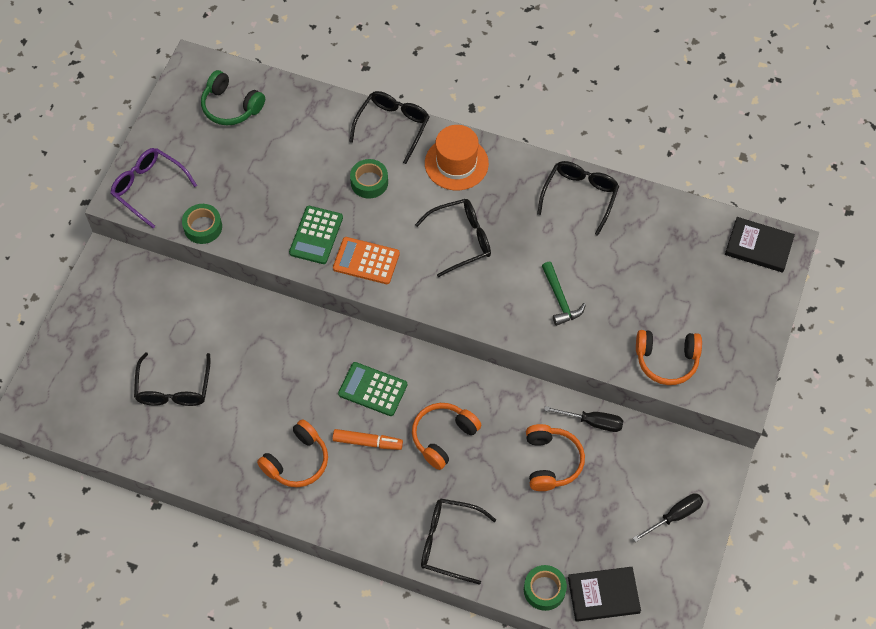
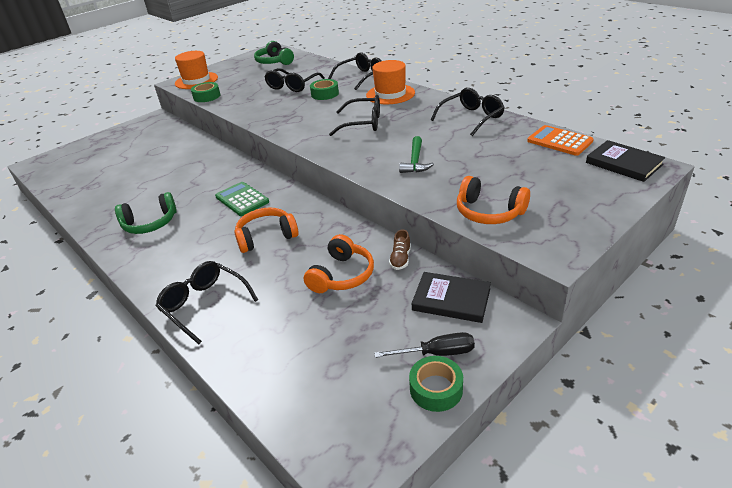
camera: 30 degrees right, 25 degrees down
(148, 188) = (196, 80): purple glasses -> orange hat
(174, 389) = (121, 172): black glasses -> black glasses (292, 86)
(297, 461) = (150, 223): orange headphones -> green headphones
(316, 235) = (268, 108): green calculator -> none
(366, 261) = (288, 122): orange calculator -> orange calculator (559, 141)
(367, 442) = (208, 225): orange marker -> none
(544, 590) = (254, 372): green tape -> green tape (436, 389)
(593, 422) = (400, 259): black screwdriver -> brown shoe
(603, 595) = (309, 399): black book -> black book (451, 300)

